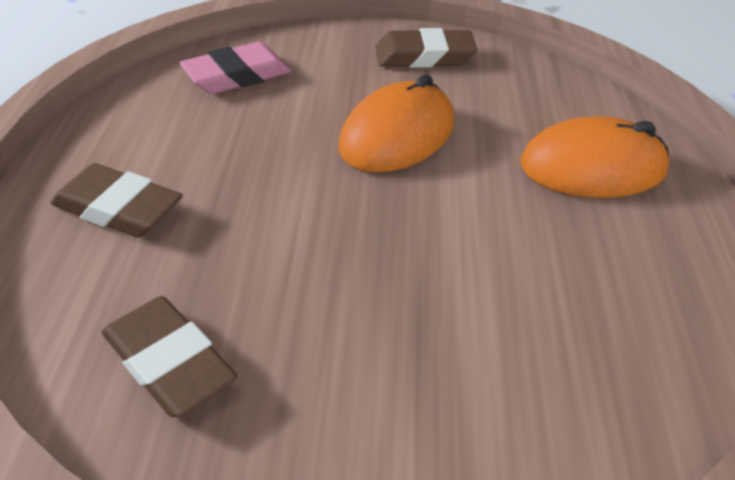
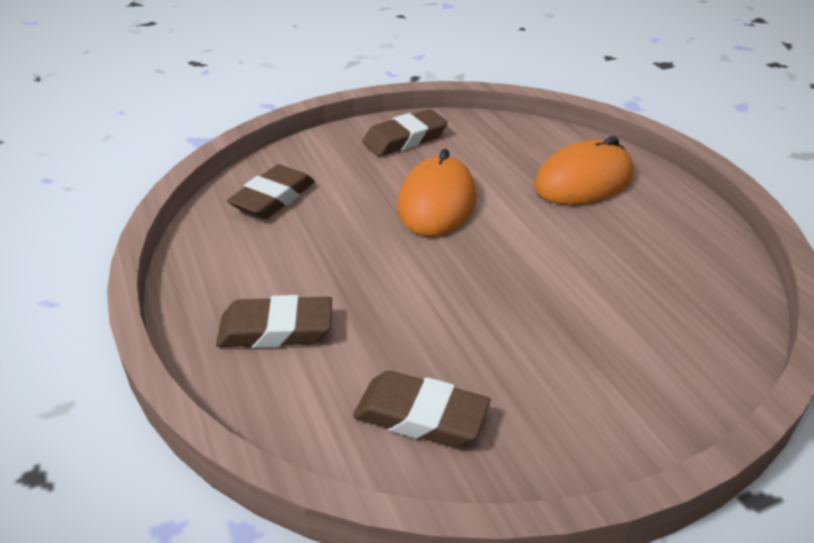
camera: 25 degrees left, 5 degrees down
(237, 76) = (273, 198): pink eraser -> brown eraser

